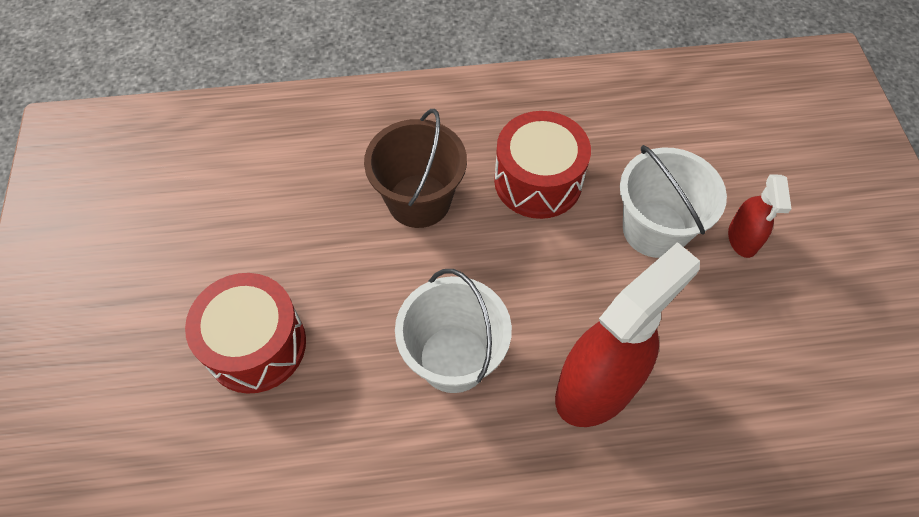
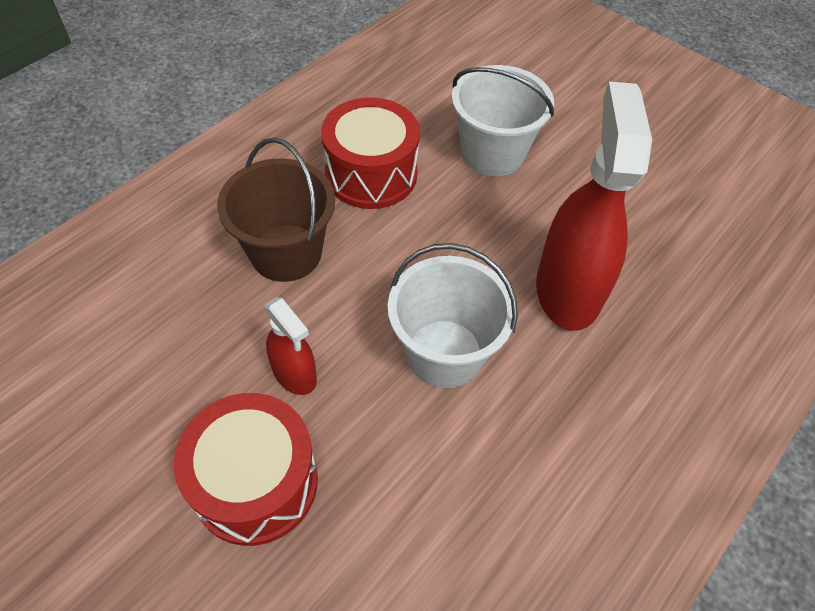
camera: 45 degrees left, 5 degrees down
(742, 239) = (555, 121): red spray bottle -> red spray bottle (294, 374)

